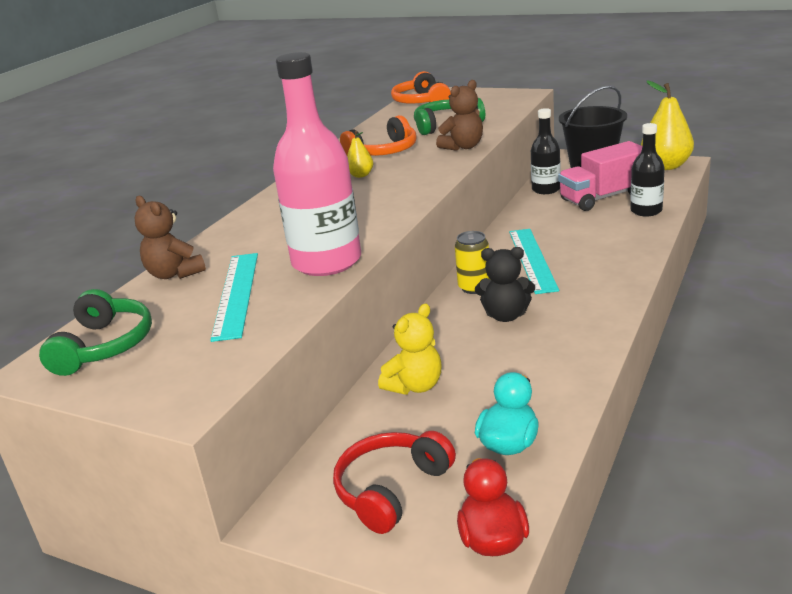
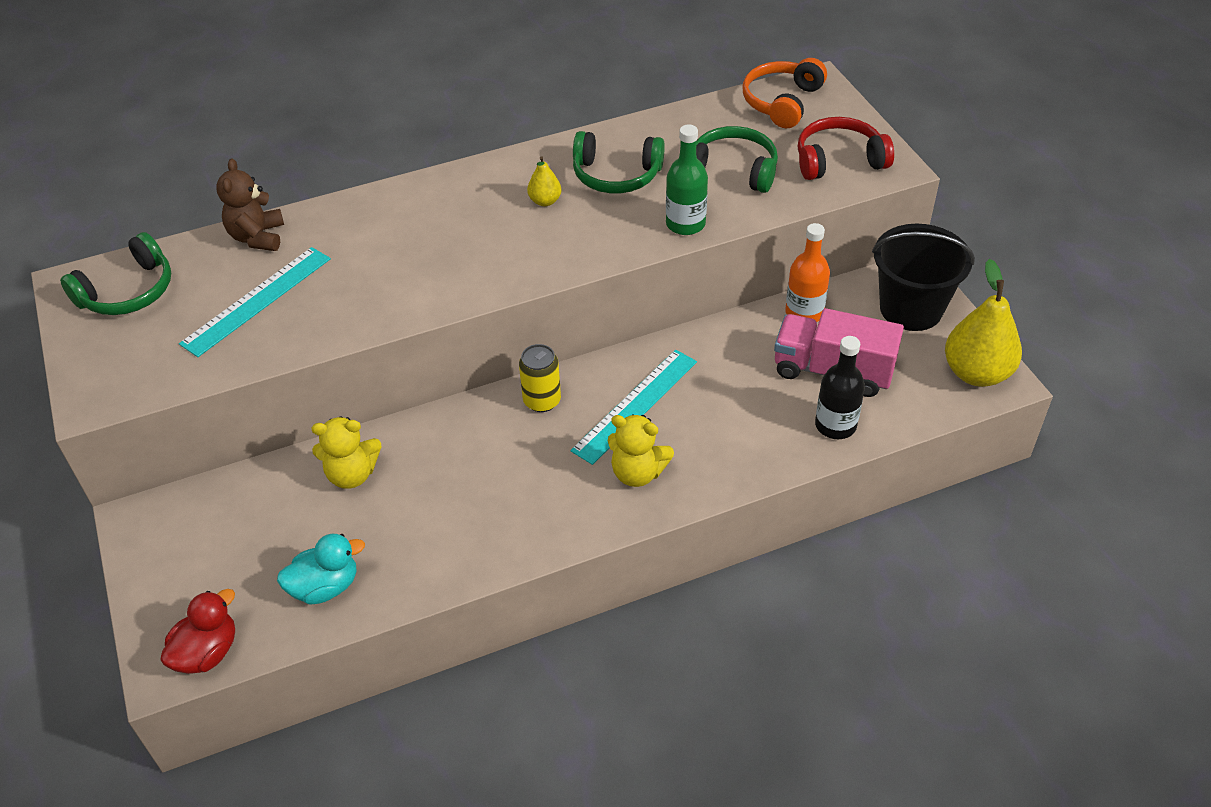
camera: 40 degrees right, 20 degrees up
(326, 262) = (354, 312): pink bottle -> none
(383, 152) = (616, 175): orange headphones -> green headphones
(391, 489) = (215, 556): red headphones -> red headphones (839, 160)
(463, 147) = (685, 224): brown teddy bear -> green bottle
(505, 316) = (513, 456): black teddy bear -> none
(546, 189) = (804, 313): black bottle -> orange bottle
(590, 279) = (637, 473): none -> yellow teddy bear

